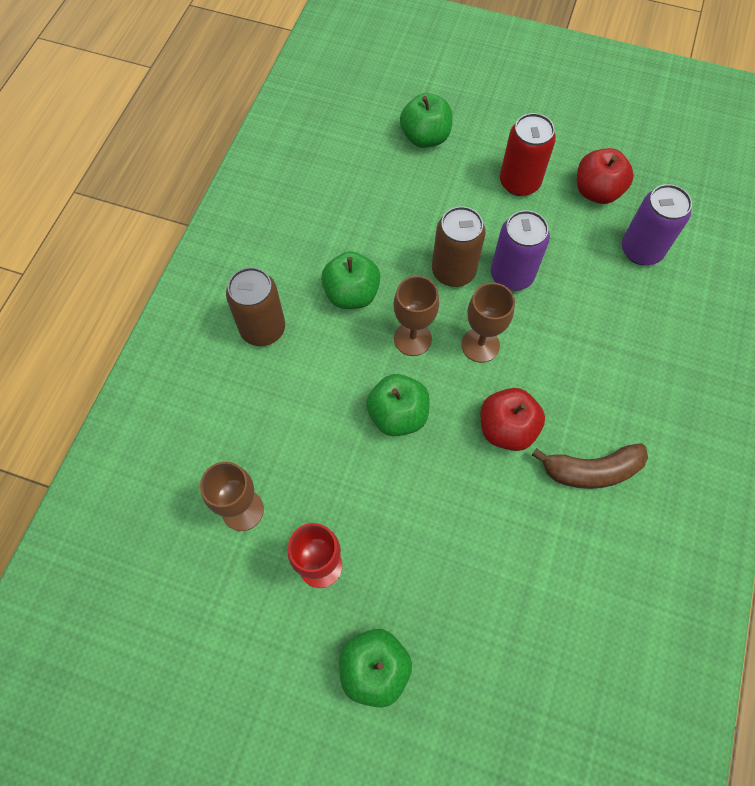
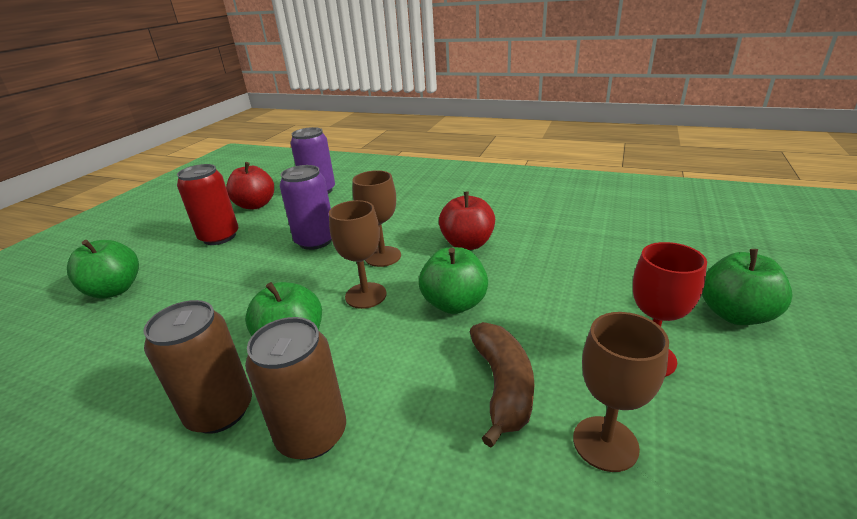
camera: 85 degrees left, 35 degrees down
(453, 271) = (296, 271): brown can -> brown can (220, 411)
(591, 470) = (500, 211): brown banana -> brown banana (503, 386)

